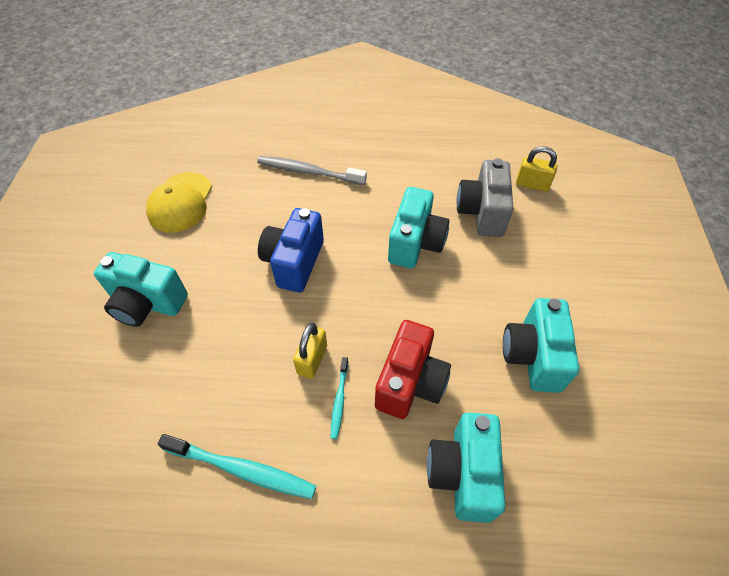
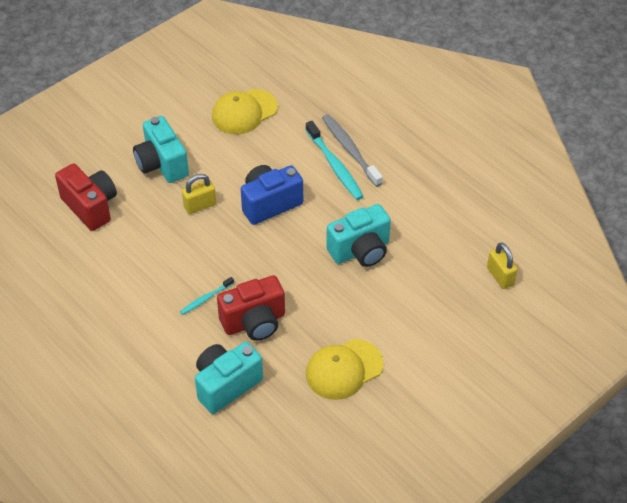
camera: 45 degrees right, 5 degrees down
(109, 407) = (90, 207): none -> red camera
(241, 469) = (122, 289): turquoise toothbrush -> turquoise toothbrush (334, 165)
(312, 359) = (216, 266): yellow padlock -> yellow padlock (200, 205)
(482, 212) = (434, 266): grey camera -> none
(533, 356) = (344, 369): turquoise camera -> yellow cap

